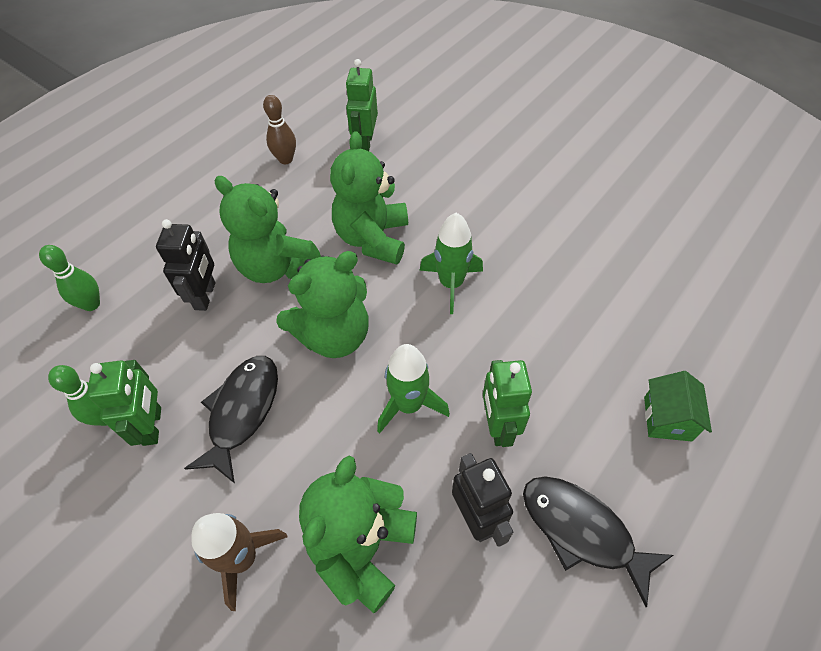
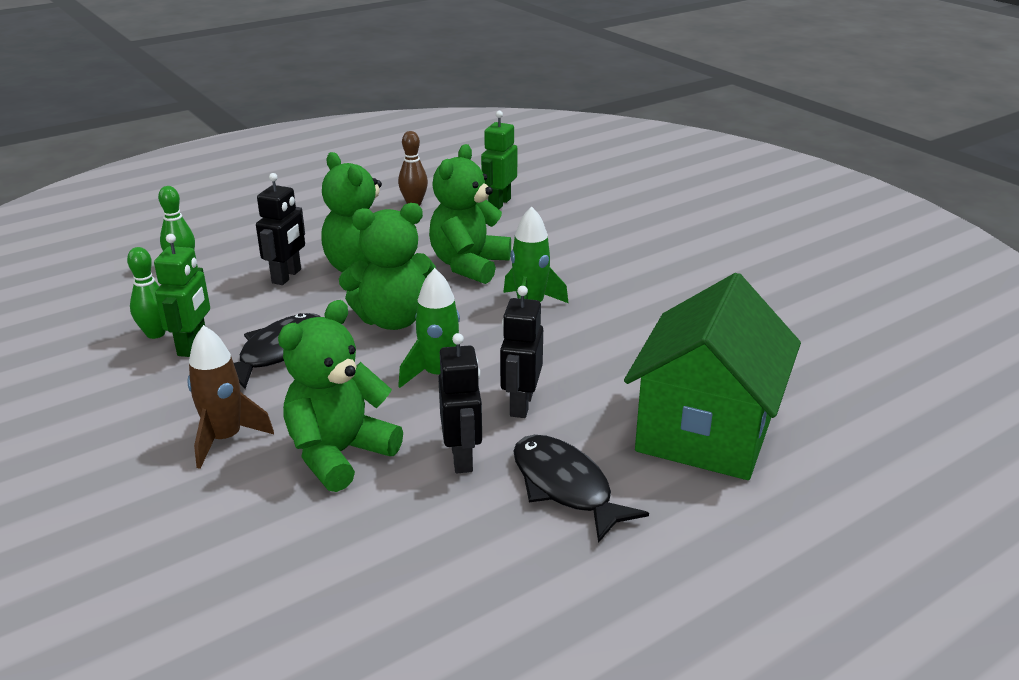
camera: 15 degrees right, 25 degrees down
(498, 426) = (521, 405): green robot -> black robot
(667, 418) = (705, 432): green house -> green house, size x2.38

